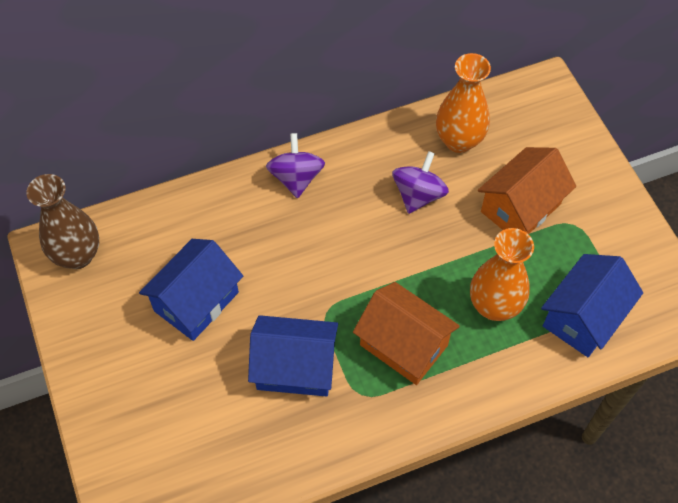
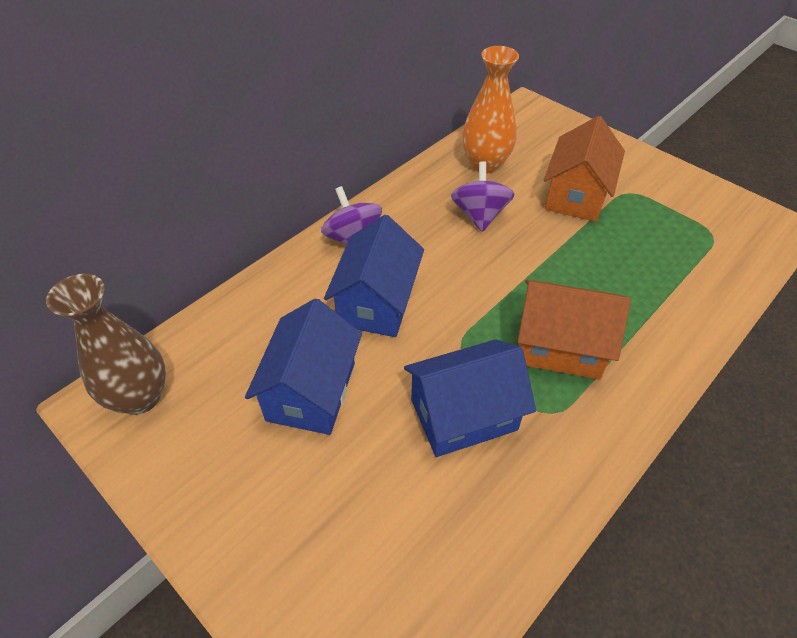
camera: 25 degrees left, 10 degrees down
(494, 306) = (616, 279): orange vase -> none
(583, 317) = (699, 259): blue house -> blue house (376, 302)

